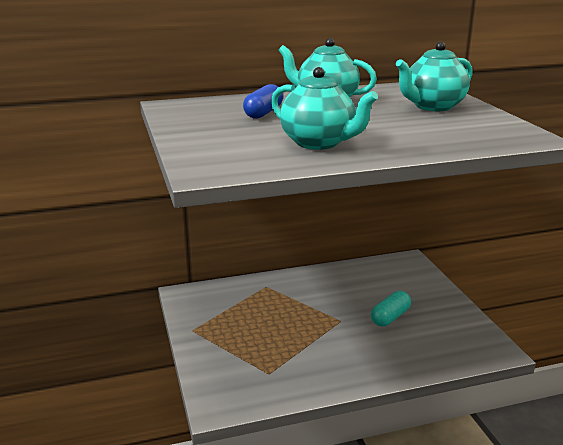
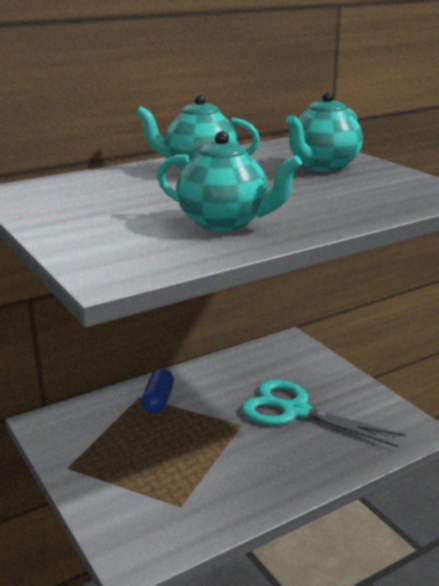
camera: 15 degrees left, 0 degrees up
(263, 113) = (134, 190): blue capsule -> blue capsule (158, 400)
(390, 317) = (294, 411): turquoise capsule -> turquoise scissors

